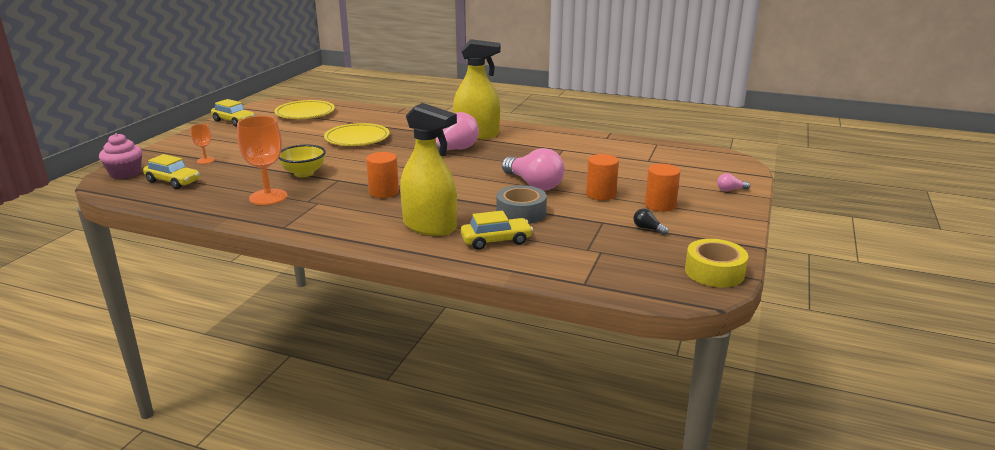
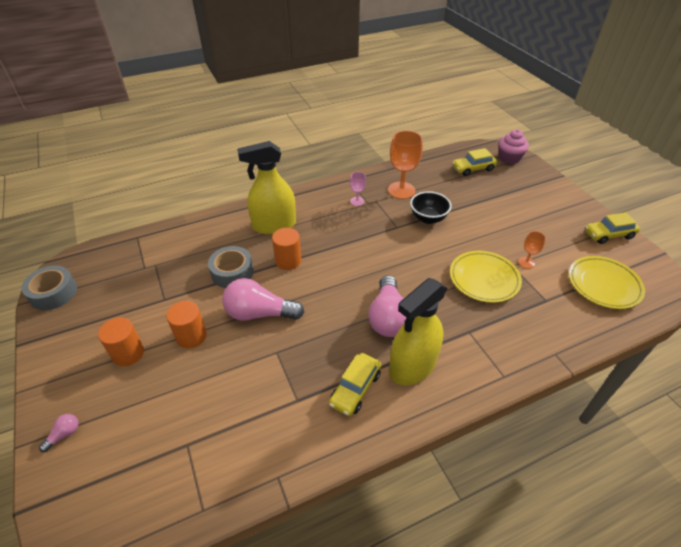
camera: 135 degrees right, 20 degrees up
(205, 160) = (505, 191): orange goblet -> orange goblet (526, 262)
(304, 173) = (428, 218): yellow bowl -> black bowl
(322, 208) = (357, 201): none -> pink goblet
(384, 192) = (349, 235): orange cylinder -> orange cylinder (288, 261)
(496, 241) = (220, 238): yellow car -> yellow car (355, 389)
(648, 229) = (123, 312): black light bulb -> none
(714, 272) = (53, 293): yellow tape -> grey tape

